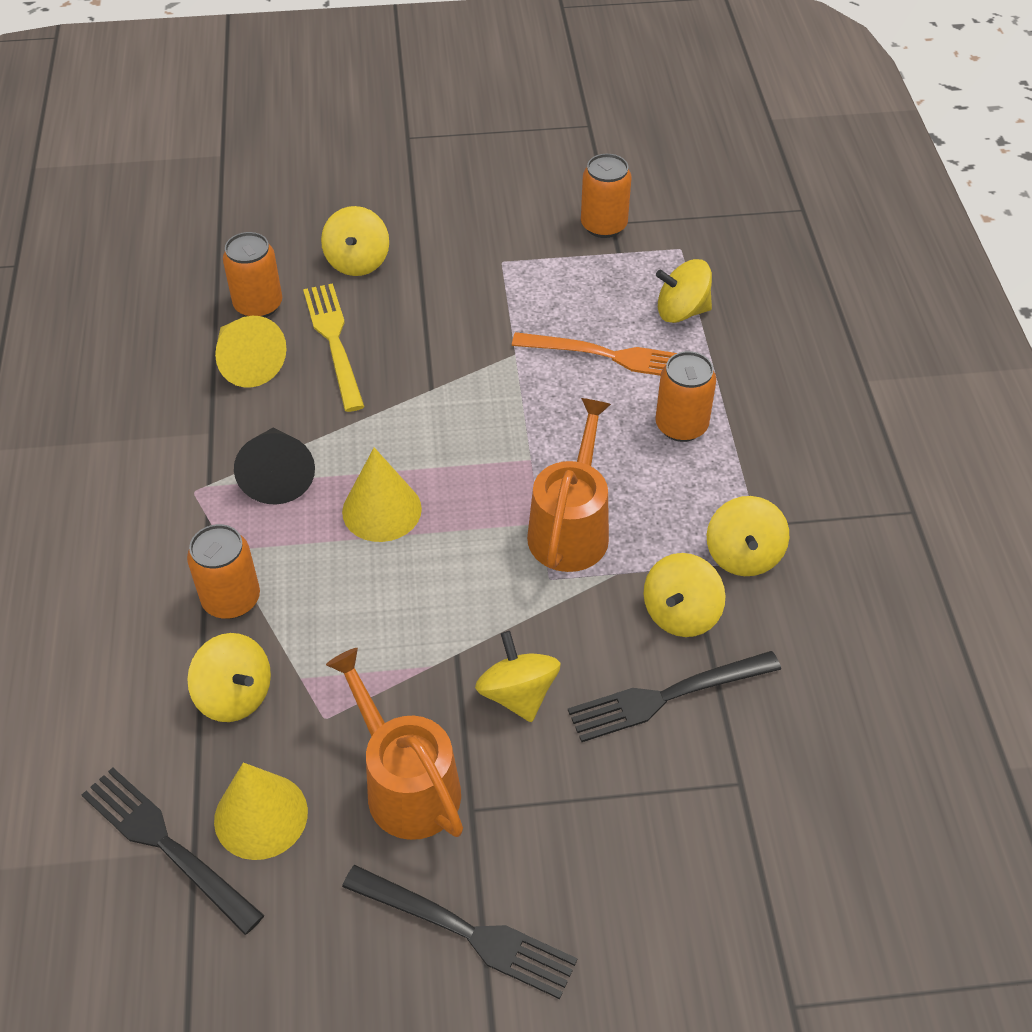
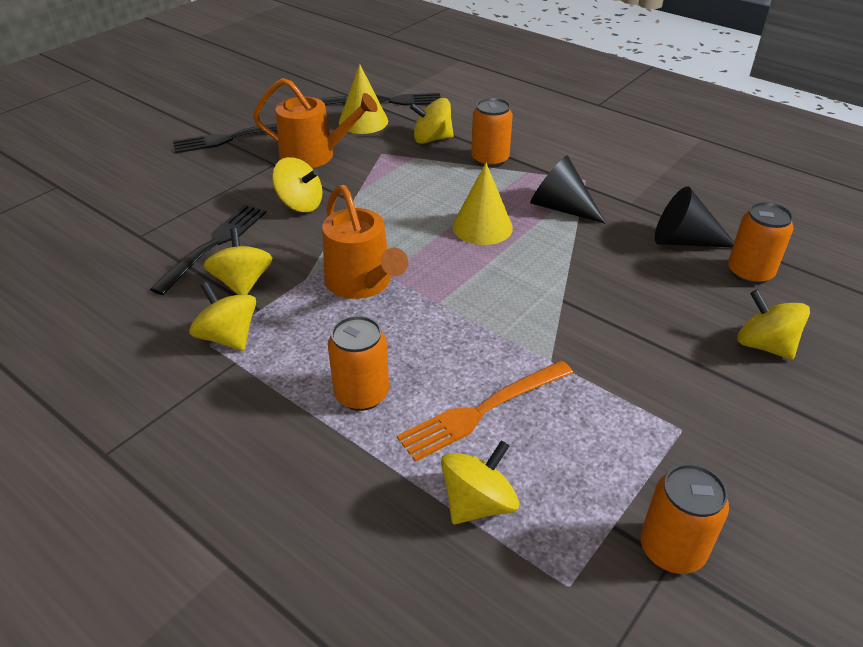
camera: 135 degrees right, 10 degrees down
(247, 363) = (684, 241): yellow cone -> black cone
(333, 341) = (669, 285): yellow fork -> none

